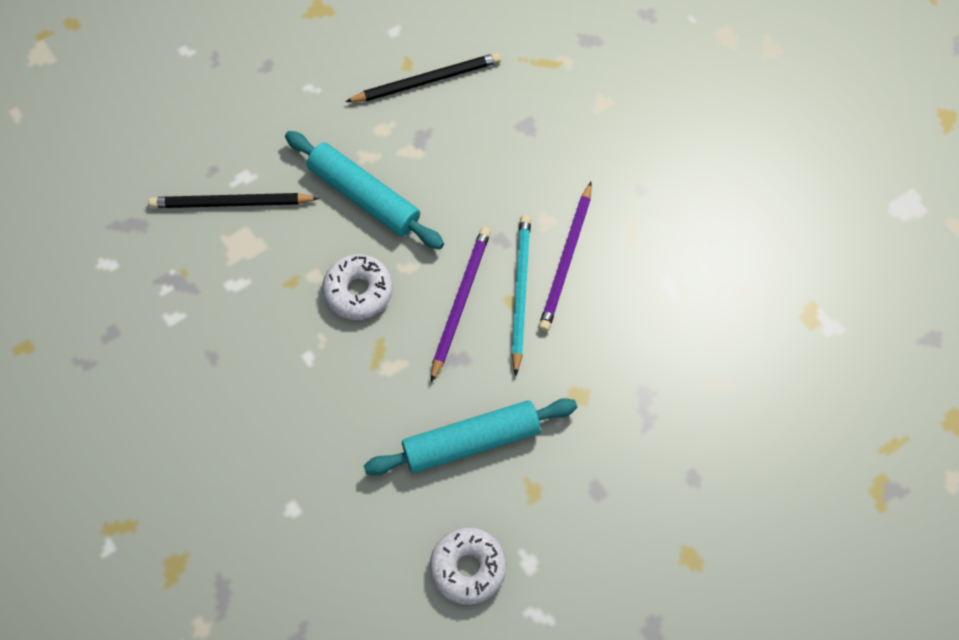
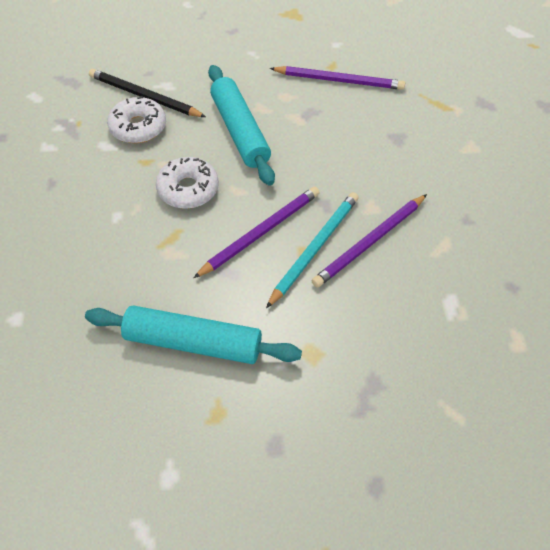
camera: 30 degrees right, 10 degrees down
(427, 80) = (339, 80): black pencil -> purple pencil
(468, 568) = (113, 448): white donut -> white donut (138, 127)

